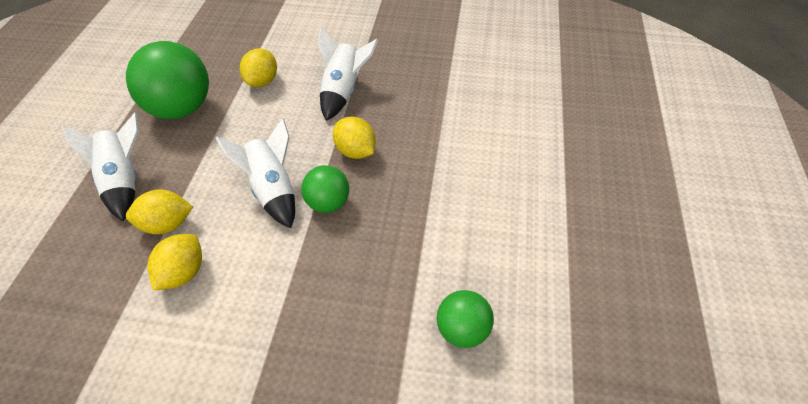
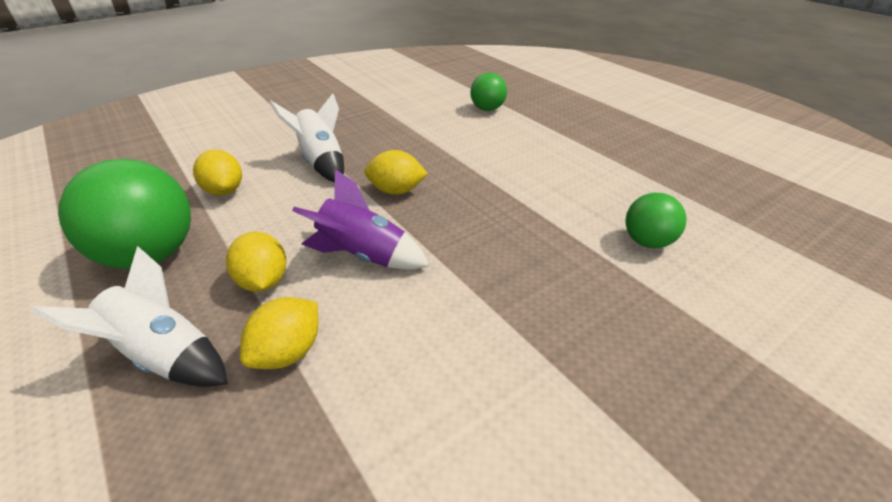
camera: 45 degrees left, 10 degrees down
(182, 274) = (375, 376): yellow lemon -> yellow lemon (263, 281)
(272, 191) = (363, 255): white rocket -> purple rocket
(327, 204) = (429, 234): green ball -> green ball (487, 109)

